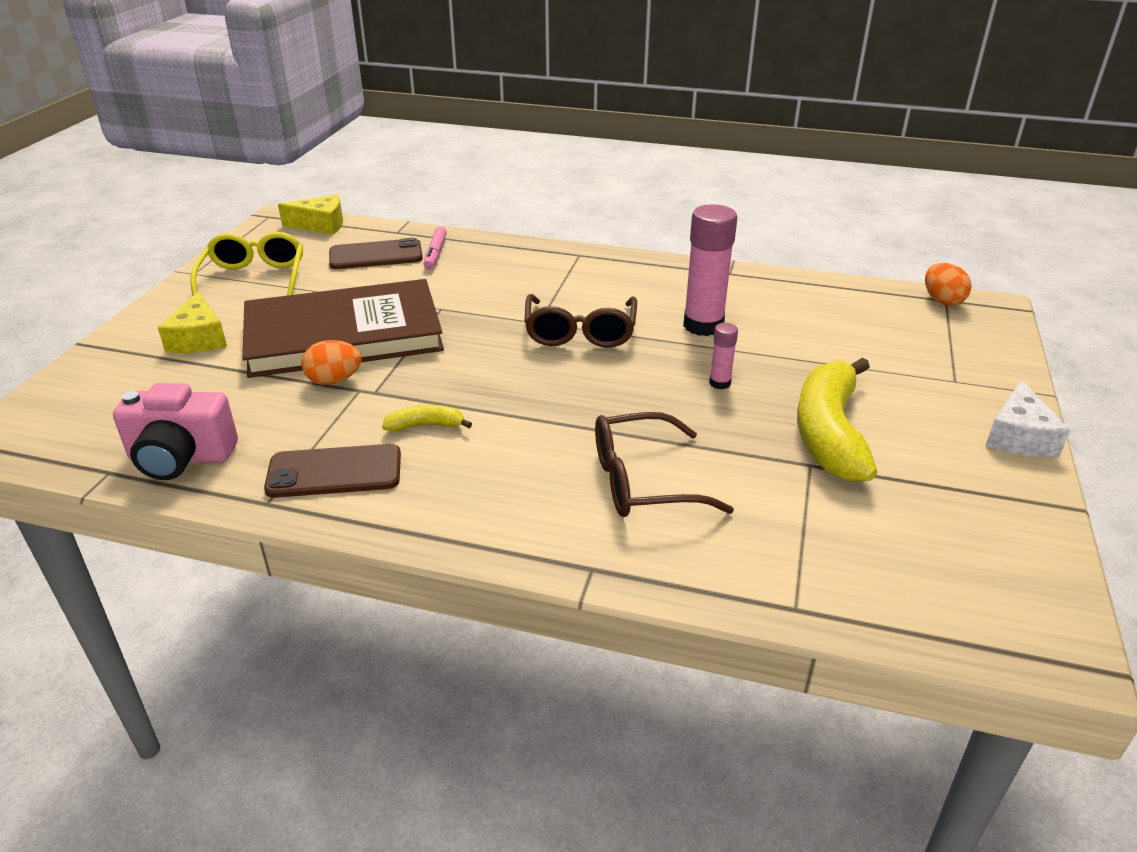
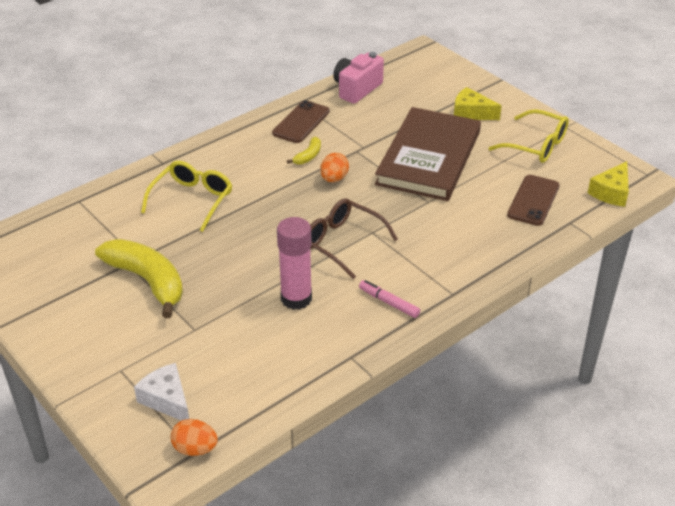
camera: 125 degrees right, 5 degrees up
(334, 380) = (381, 142): orange egg -> orange egg (334, 179)
(435, 253) = (514, 227): pink marker -> pink marker (388, 303)
(642, 481) = (192, 200): brown glasses -> yellow glasses
(720, 383) = (232, 268): pink glue stick -> none
(1018, 436) = (55, 352): white cheese -> white cheese (167, 399)

